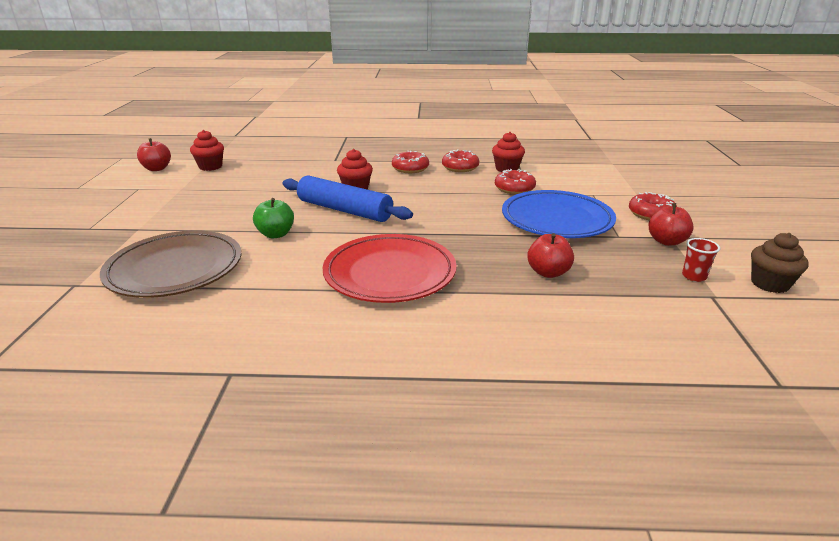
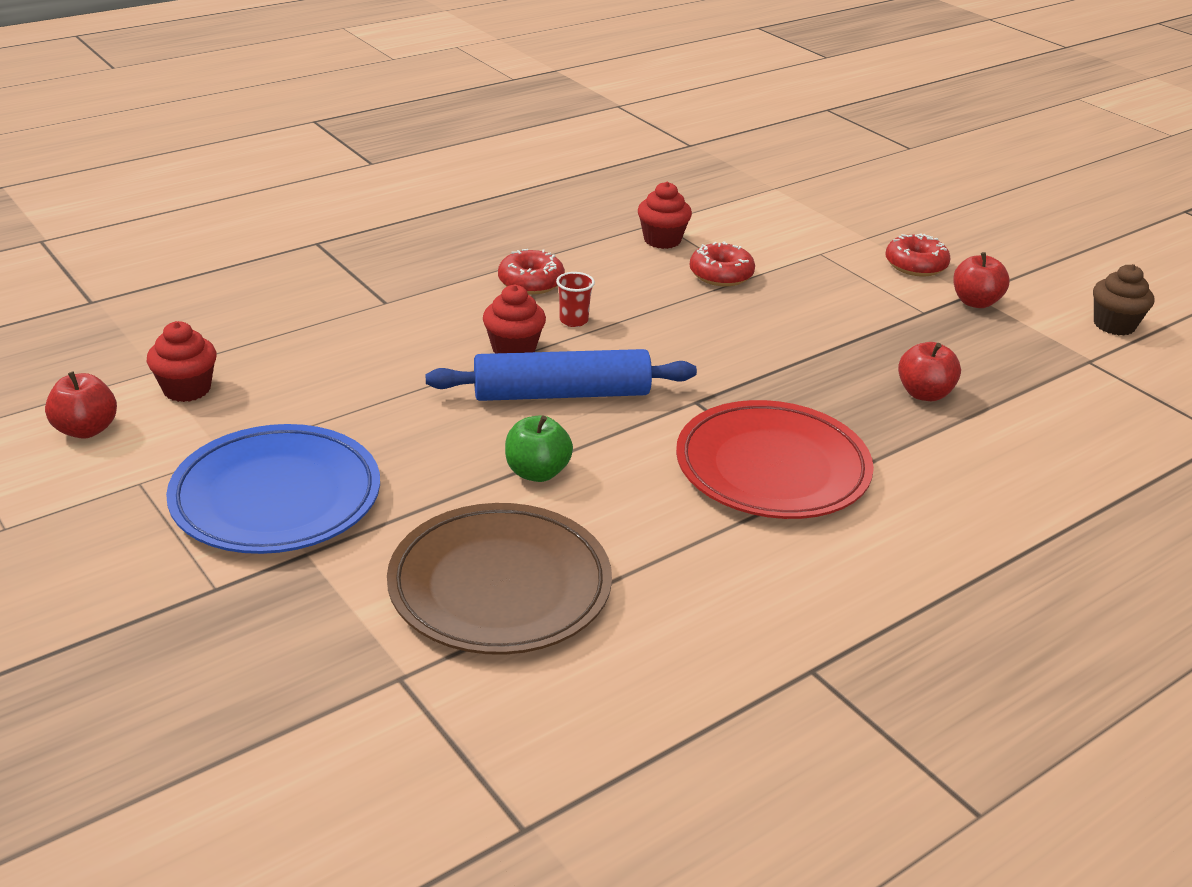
camera: 40 degrees left, 5 degrees up
(460, 167) = (597, 257): red donut -> none
(556, 219) = (834, 311): blue plate -> blue plate (276, 497)
(694, 276) = (1049, 342): red cup -> red cup (573, 320)

